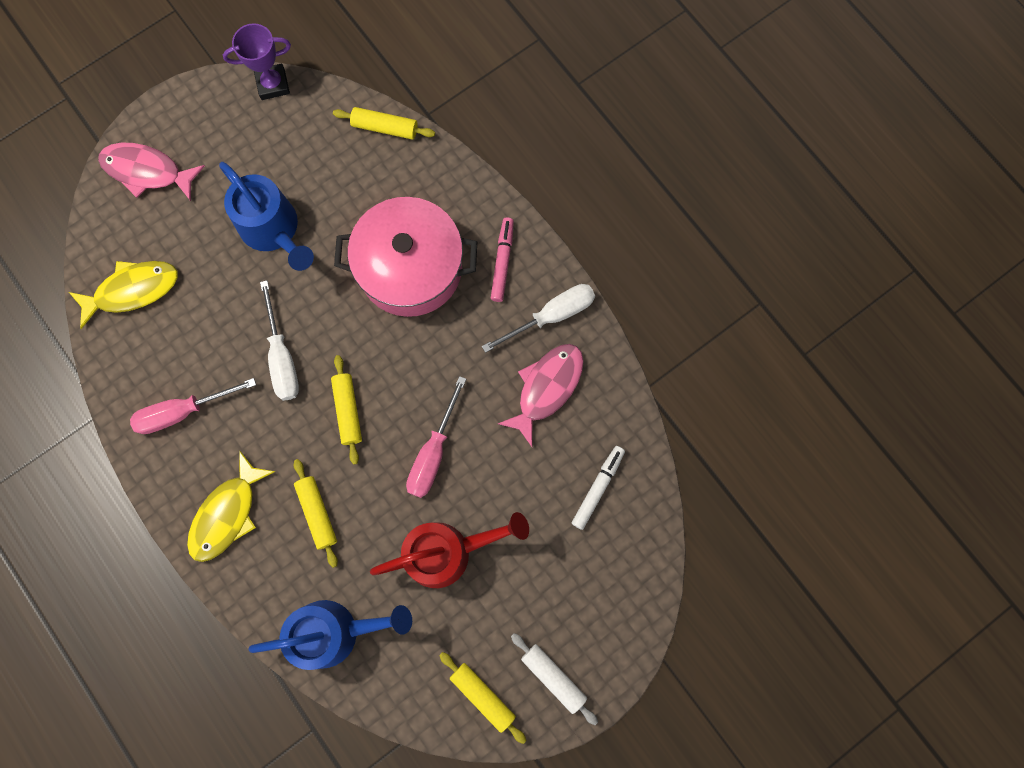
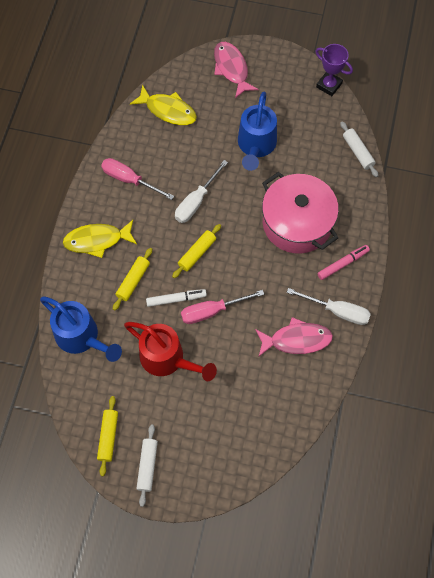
camera: 50 degrees right, 10 degrees down
(385, 127) = (358, 152): yellow rolling pin -> white rolling pin
(598, 488) = (267, 409): white marker -> white marker (176, 299)

